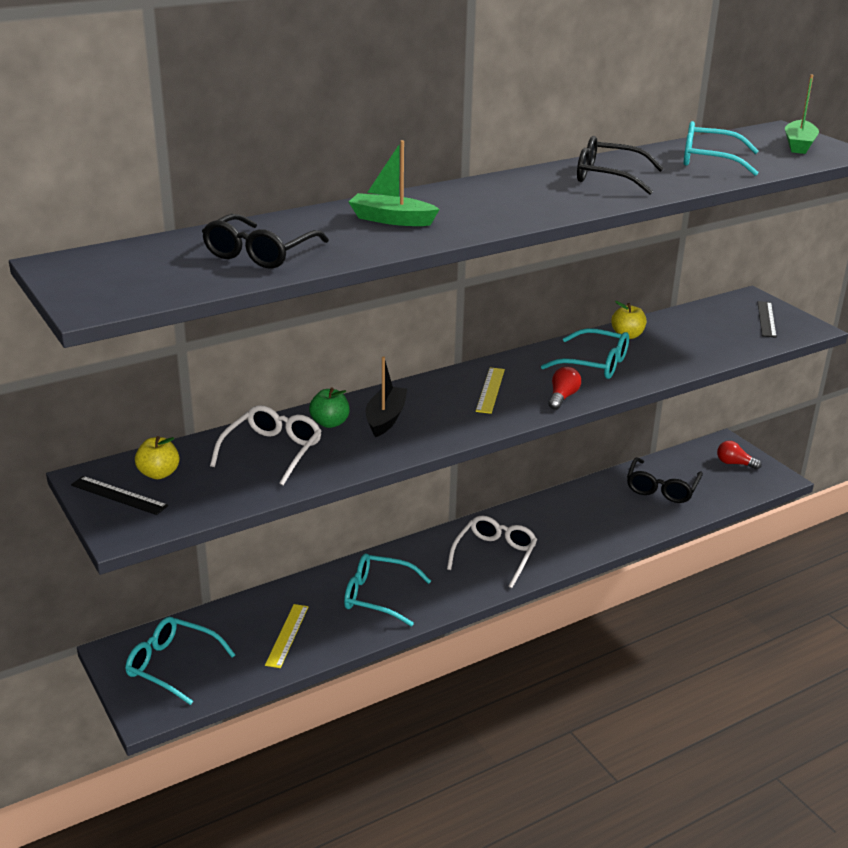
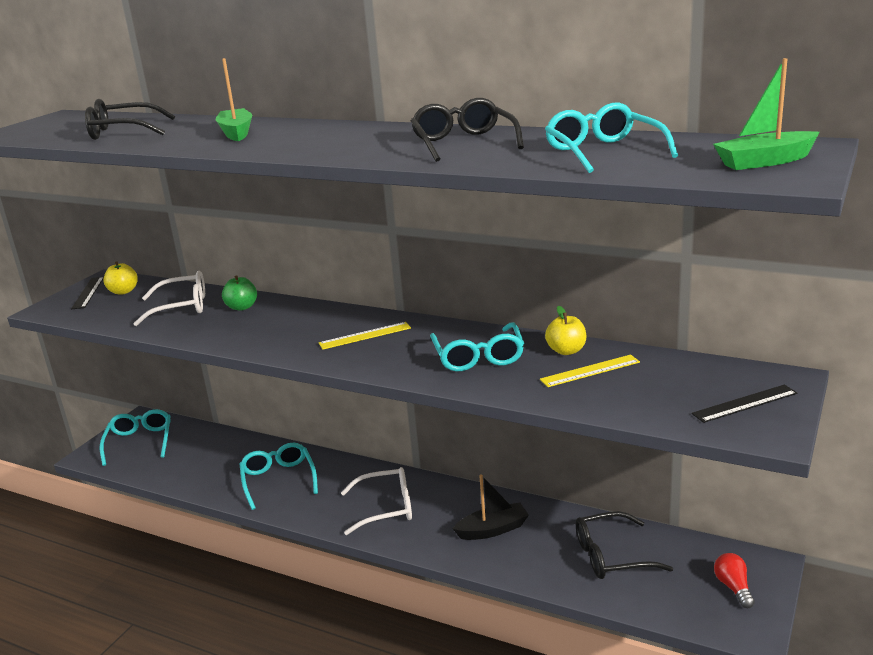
camera: 60 degrees right, 5 degrees down
(287, 635) = (202, 466): yellow ruler -> yellow ruler (590, 371)
(385, 418) = (269, 320): black boat -> black boat (493, 529)
(562, 397) = (389, 365): red light bulb -> none

